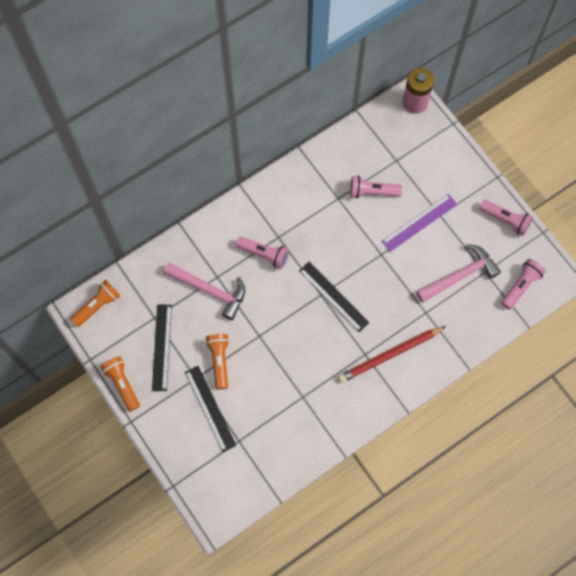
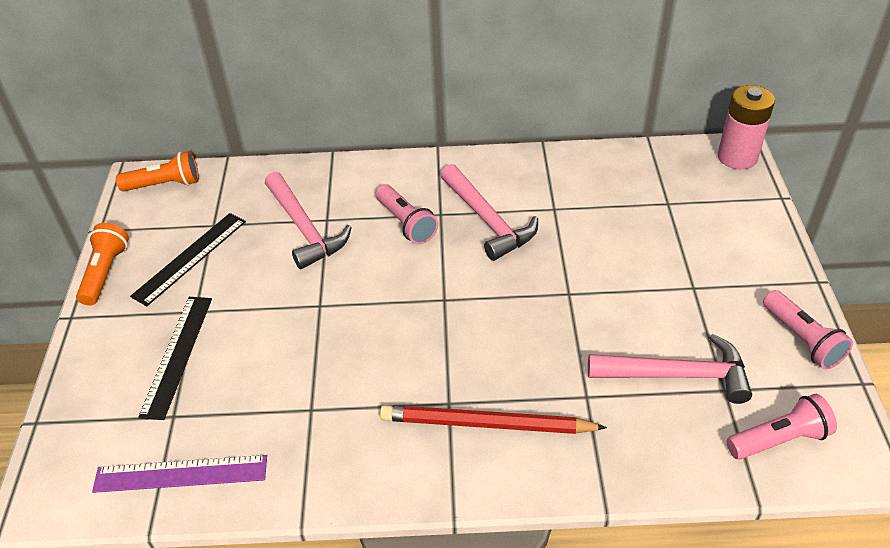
camera: 35 degrees right, 25 degrees down
(219, 361) = (243, 307): orange flashlight -> none
(308, 227) = (488, 220): none -> pink hammer
(333, 296) = (460, 310): black ruler -> none
(372, 192) = (607, 221): pink flashlight -> none
(419, 222) = (655, 282): purple ruler -> purple ruler (181, 474)

